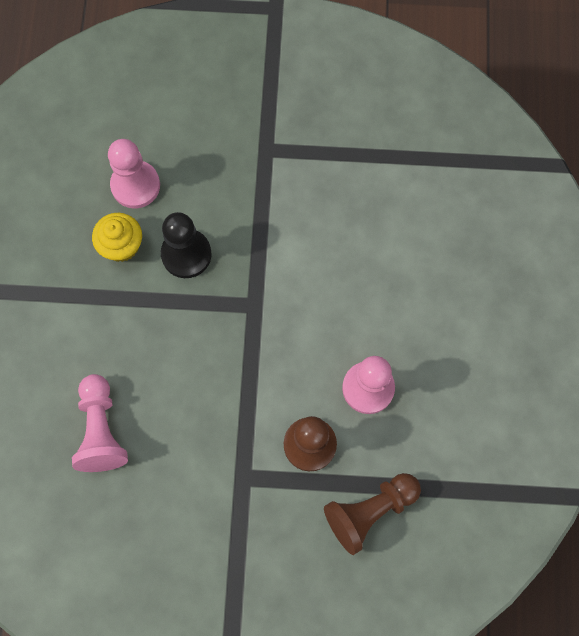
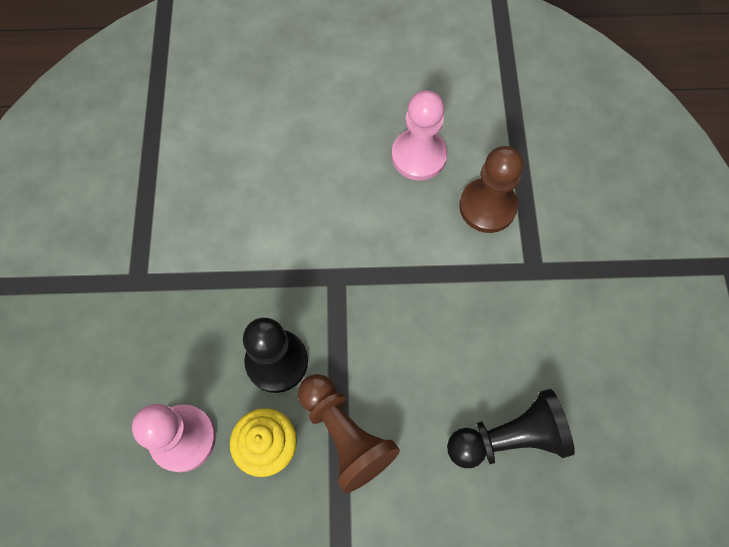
camera: 95 degrees left, 5 degrees down
(101, 430) = (509, 437): pink pawn -> black pawn
(369, 511) = (545, 147): brown pawn -> brown pawn (344, 434)

